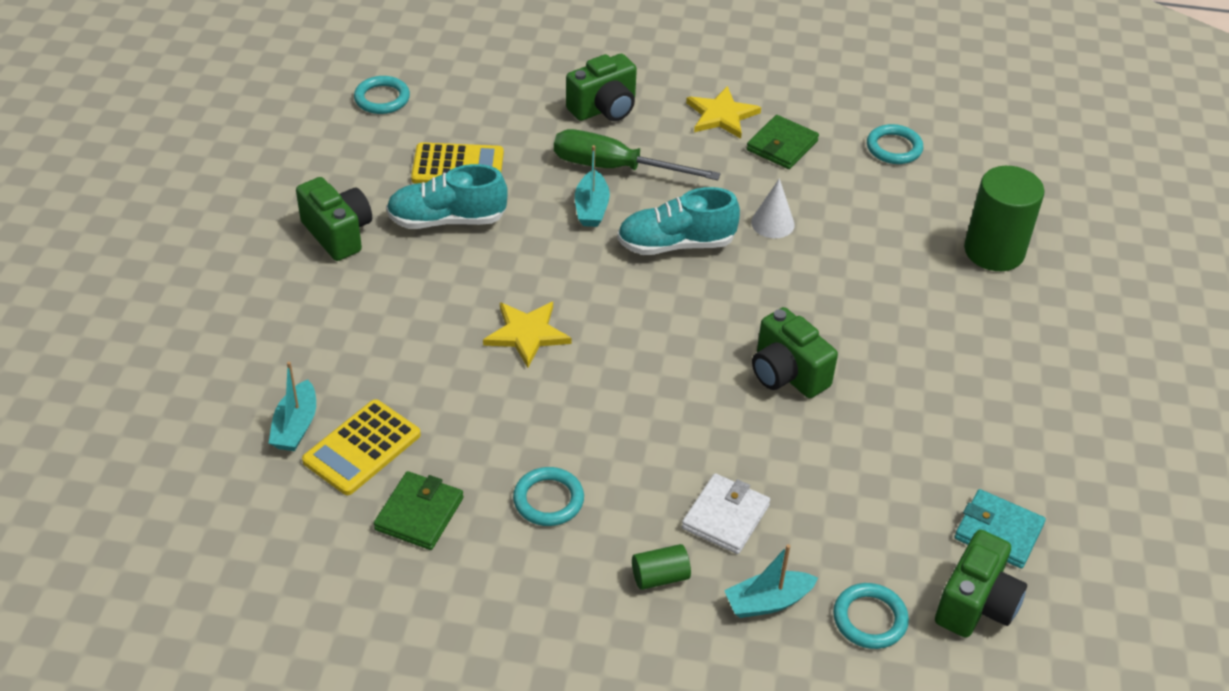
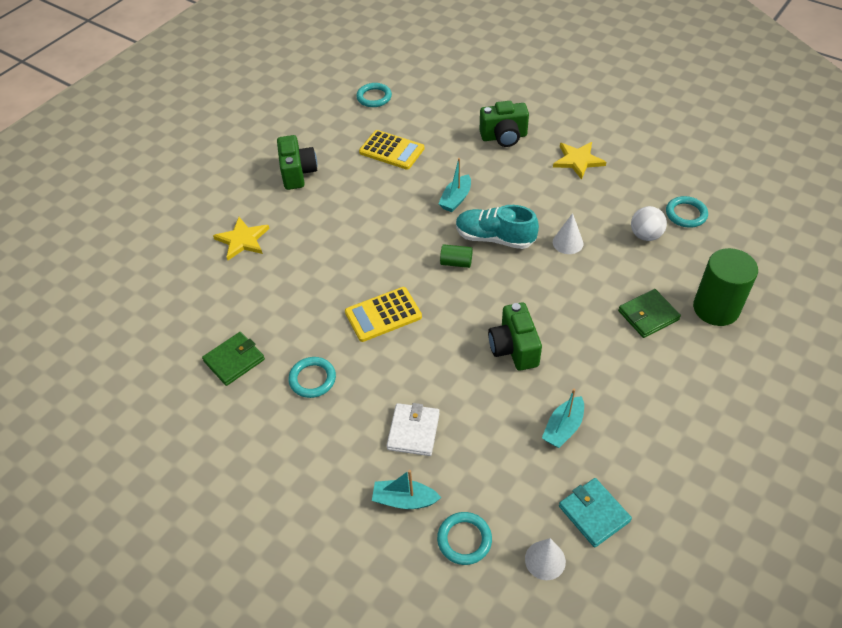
camera: 30 degrees right, 5 degrees up
(296, 426) = (202, 282): turquoise boat -> turquoise boat (563, 428)
(362, 448) = (229, 308): yellow calculator -> yellow calculator (383, 315)
(447, 220) = (364, 182): turquoise shoe -> none
(527, 334) = (366, 268): yellow star -> yellow star (242, 240)
(615, 168) = (487, 177): green screwdriver -> none
(660, 577) = (347, 455): green cylinder -> green cylinder (456, 262)
(725, 517) = (413, 431): white wallet -> white wallet turned 45 degrees counterclockwise
(782, 145) = (606, 191): green wallet -> green wallet (648, 315)
(861, 187) = (645, 235): none -> white ball
(976, 604) = (545, 560): green camera -> white cone

